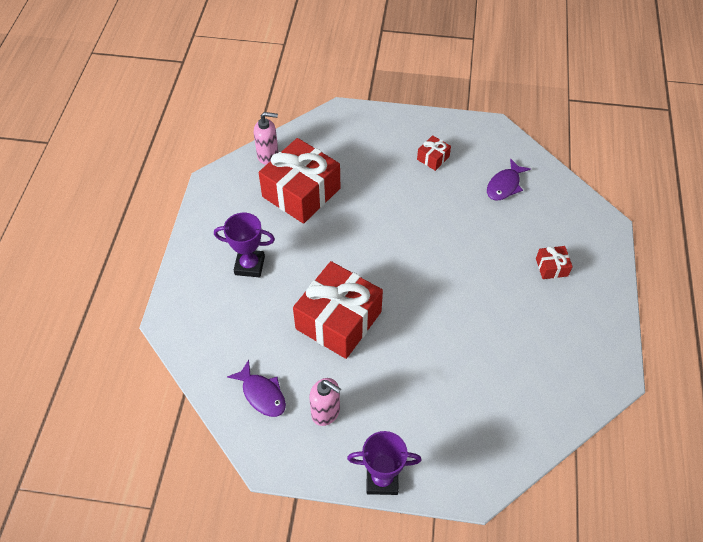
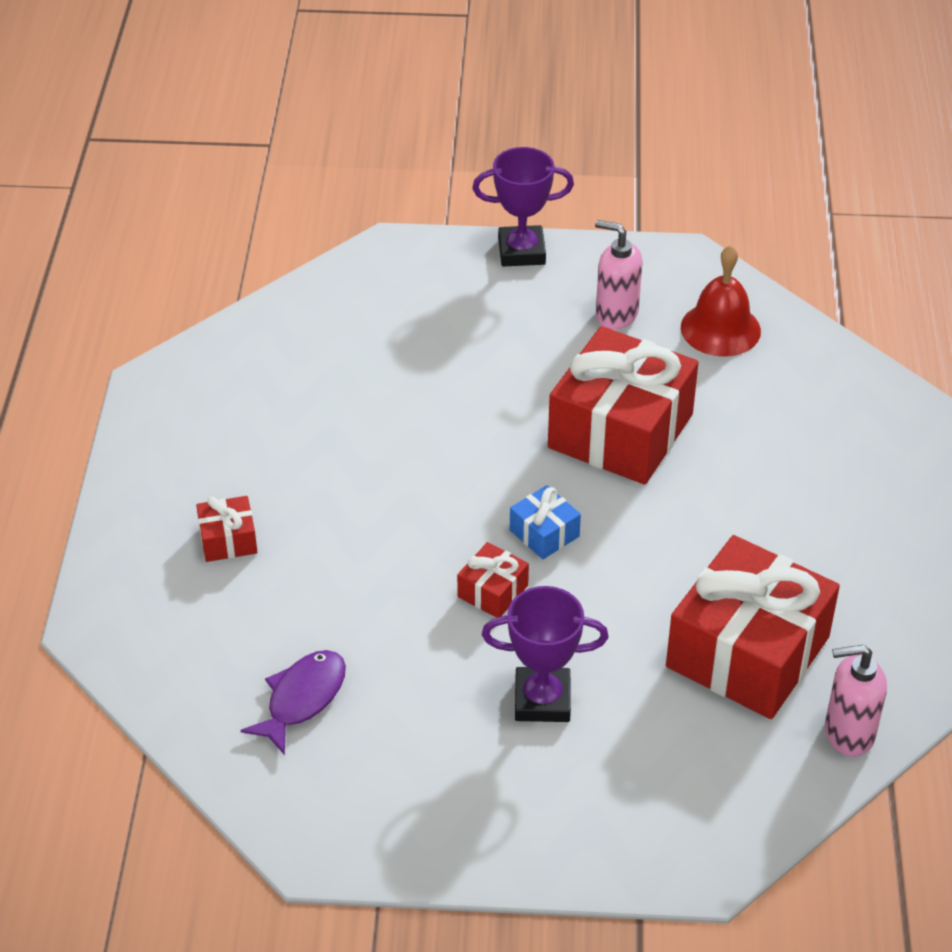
camera: 175 degrees right, 10 degrees down
(249, 265) = (806, 505): purple trophy -> purple trophy (542, 700)
(262, 394) = (720, 329): purple fish -> red bell
(388, 259) = (544, 533): none -> blue gift
(433, 158) = (464, 754): red gift -> red gift (492, 591)

